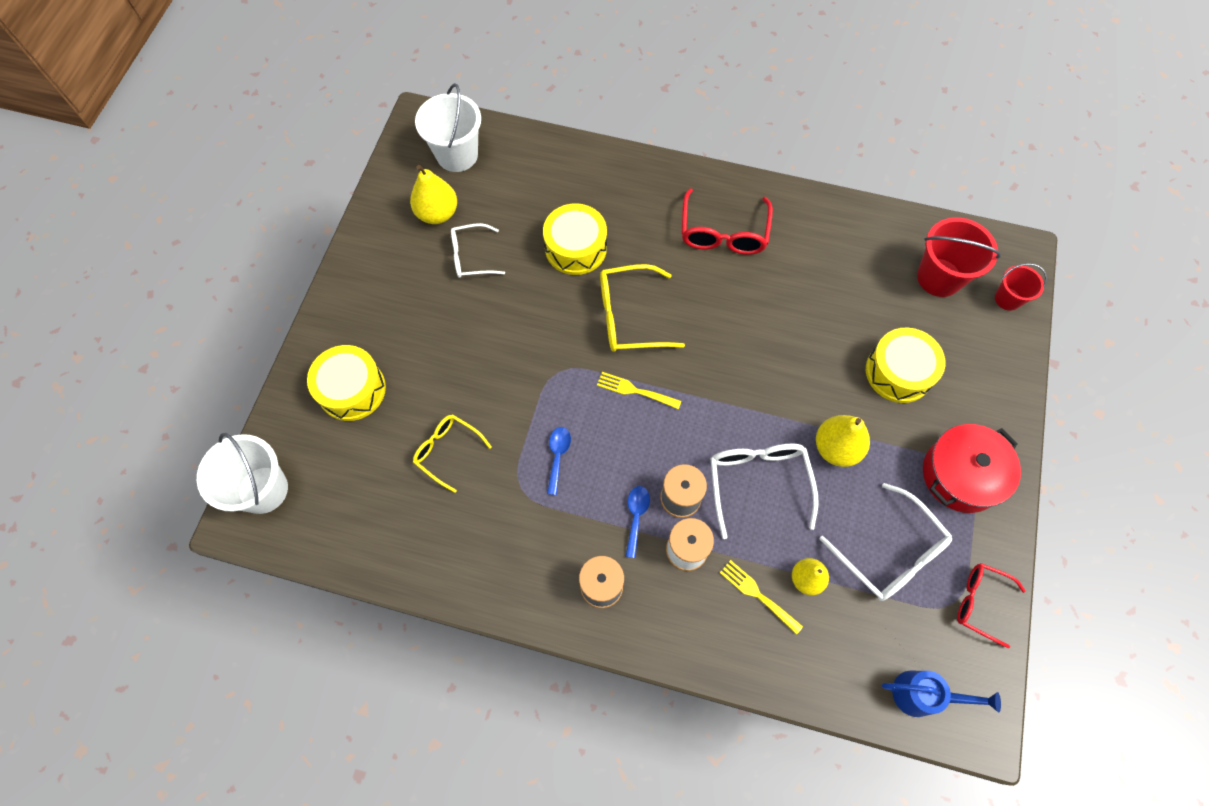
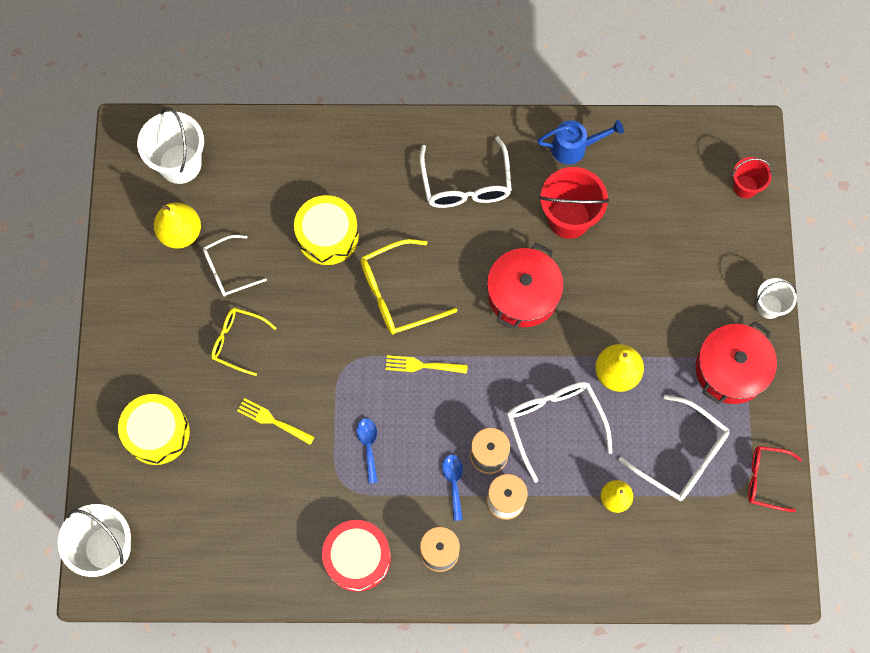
camera: 15 degrees left, 5 degrees up
(448, 451) = (266, 468): yellow glasses -> yellow glasses (238, 342)
(513, 568) = (357, 558): none -> red drum
(723, 232) = (466, 183): red glasses -> white glasses
(755, 347) = (523, 294): none -> red pot
(758, 595) = (576, 523): yellow fork -> yellow fork (273, 421)
(898, 372) = (658, 285): yellow drum -> none
(922, 695) = (730, 570): blue watering can -> blue watering can (574, 147)
(939, 277) = (678, 180): red bucket -> red bucket (568, 218)
(1014, 421) = (769, 306): none -> white bucket

